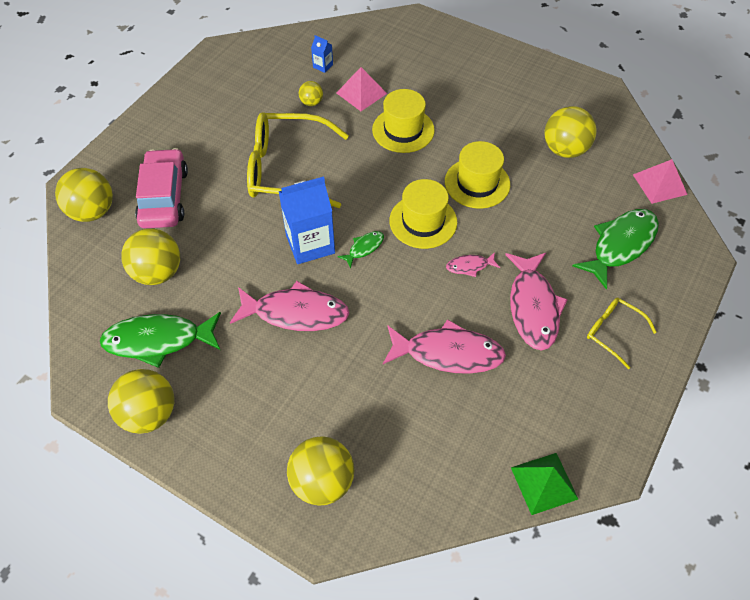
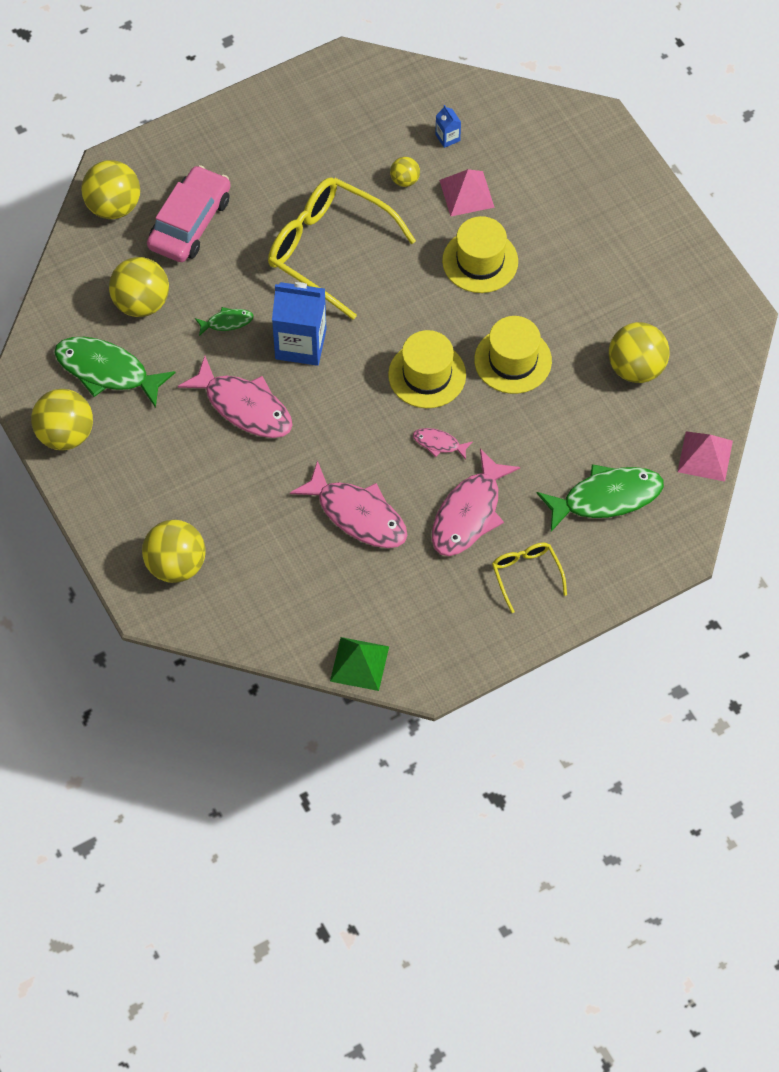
camera: 30 degrees right, 5 degrees up
(364, 248) = (350, 374): green fish -> green fish (227, 322)

